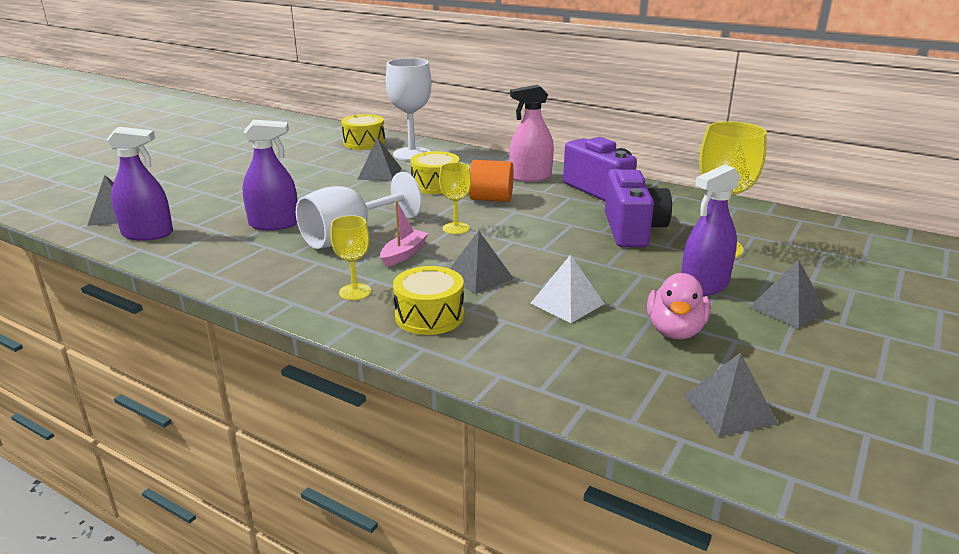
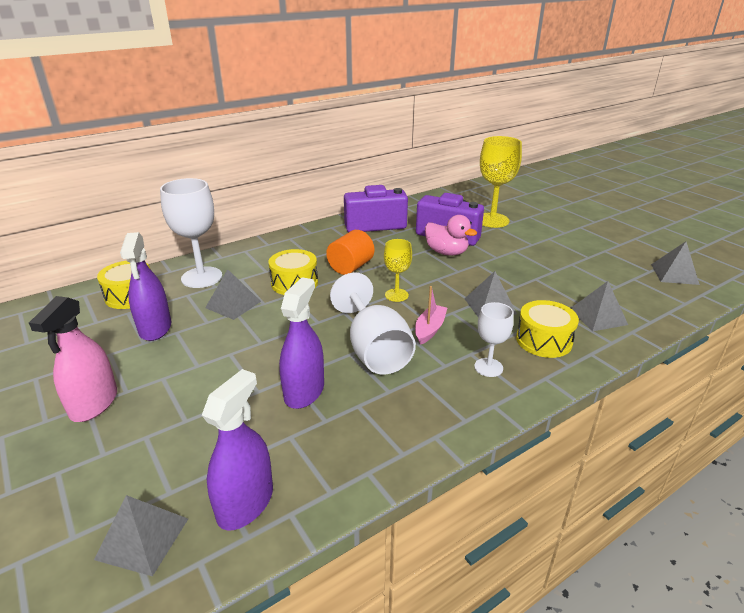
camera: 65 degrees left, 5 degrees up
(355, 292) = (488, 367): yellow goblet -> white goblet
(404, 254) = (429, 329): pink boat -> pink boat turned 60 degrees clockwise
(530, 177) = (322, 241): pink spray bottle -> pink spray bottle (94, 404)
(567, 303) = (544, 284): white pyramid -> none
(675, 331) = (590, 262): pink duck -> pink duck (446, 252)
(704, 286) = (539, 238): purple spray bottle -> purple spray bottle (155, 328)
(787, 309) = (574, 227): grey pyramid -> grey pyramid (598, 316)

